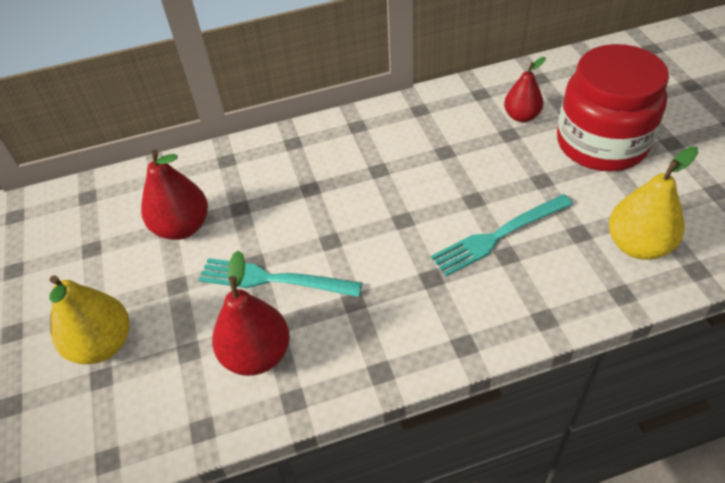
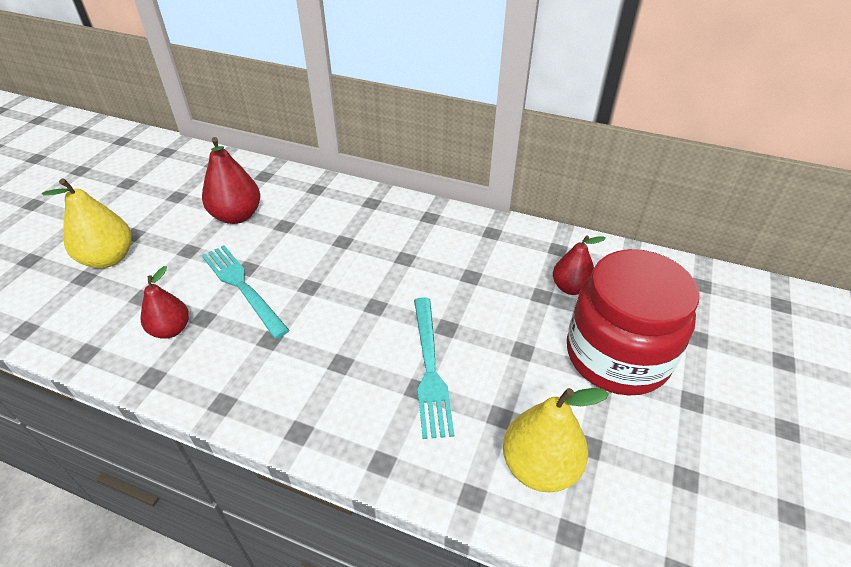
camera: 35 degrees right, 5 degrees down
(257, 355) = (171, 329): red pear -> red pear, size x0.66
(498, 236) = (430, 369): turquoise fork -> turquoise fork turned 105 degrees counterclockwise

